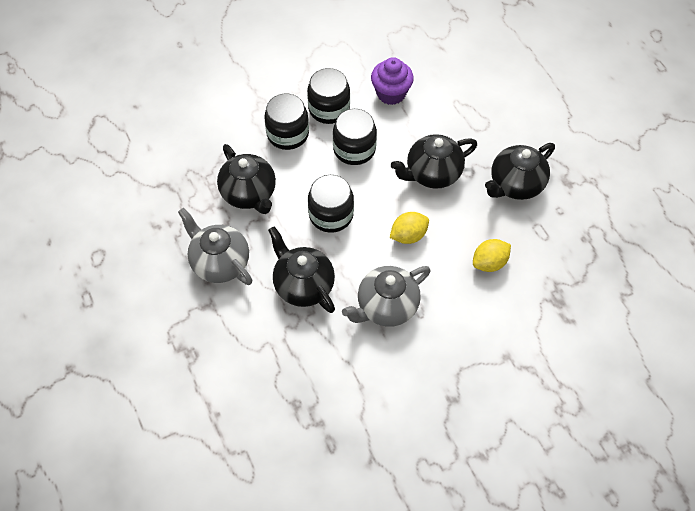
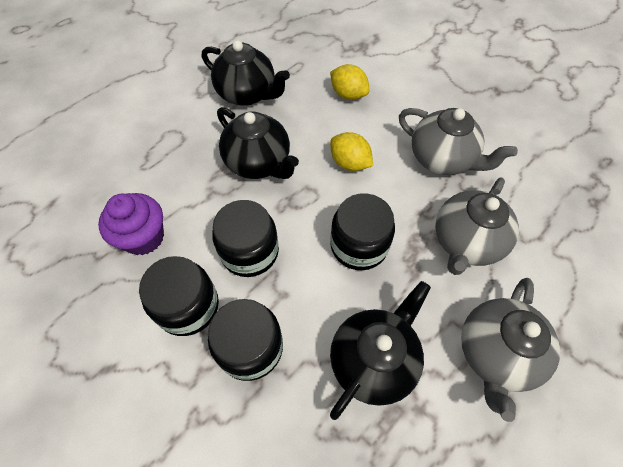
camera: 110 degrees left, 0 degrees up
(303, 285) = (465, 242): black teapot -> grey teapot

